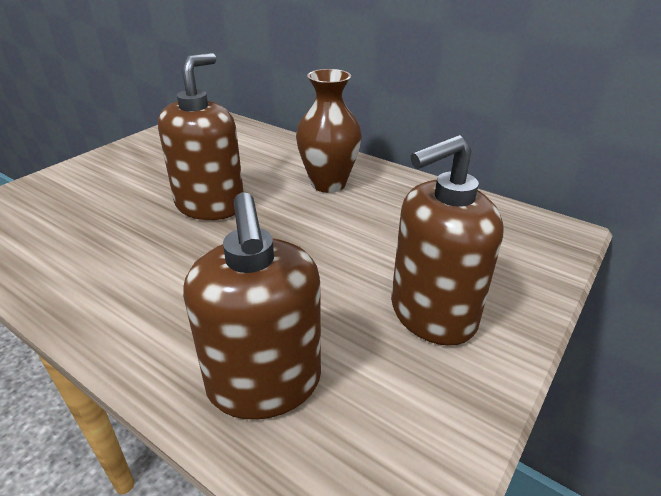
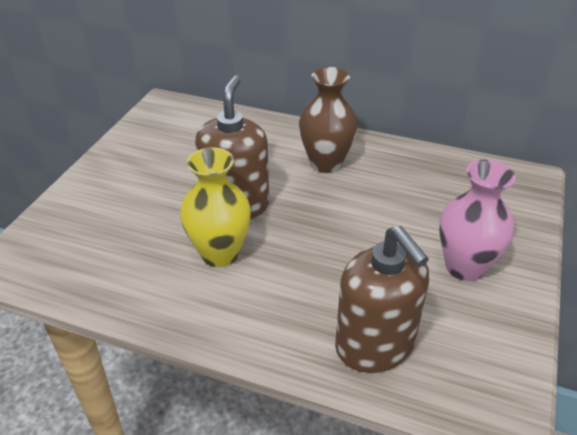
camera: 15 degrees left, 5 degrees up
(159, 247) = (220, 254): none -> yellow vase
(432, 314) = (464, 267): brown soap dispenser -> pink vase

